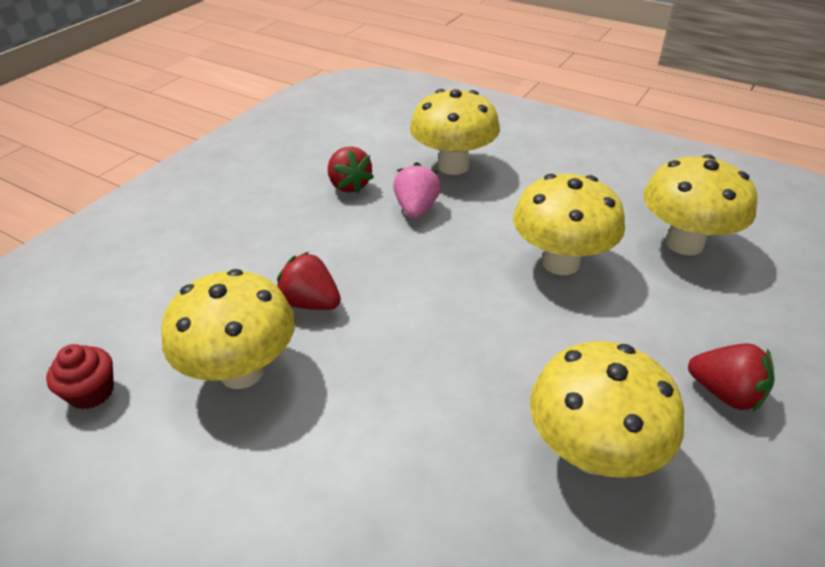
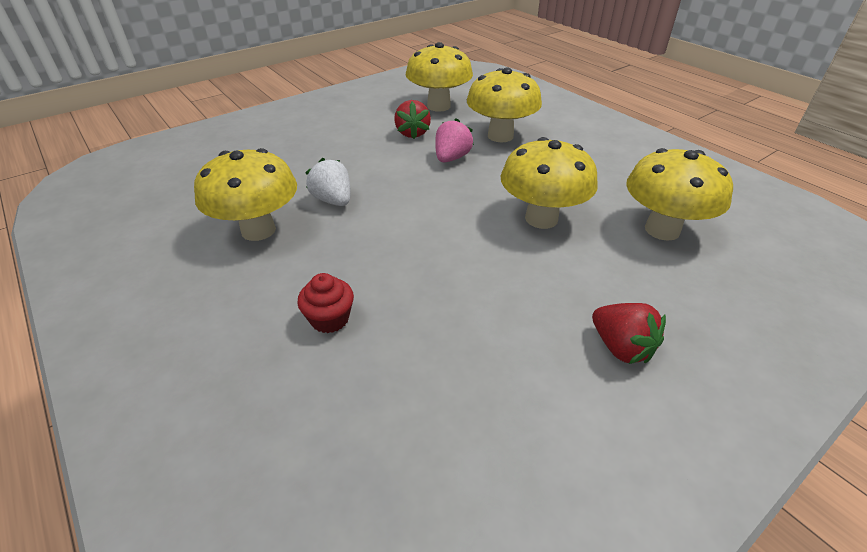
camera: 20 degrees right, 0 degrees up
(91, 392) = (160, 218): red cupcake -> red cupcake (329, 319)
(311, 303) = (333, 200): red strawberry -> white strawberry
(592, 452) = (473, 354): yellow mushroom -> yellow mushroom (438, 106)

